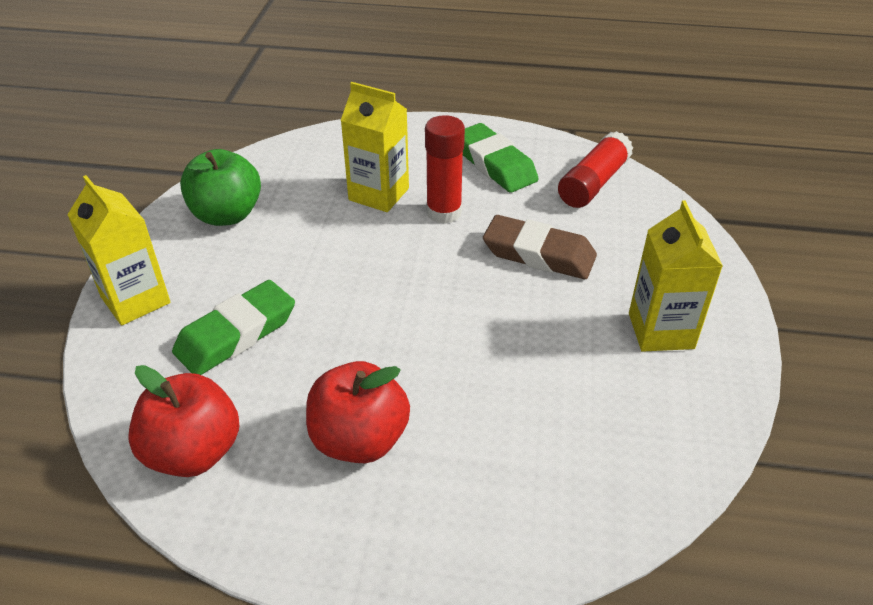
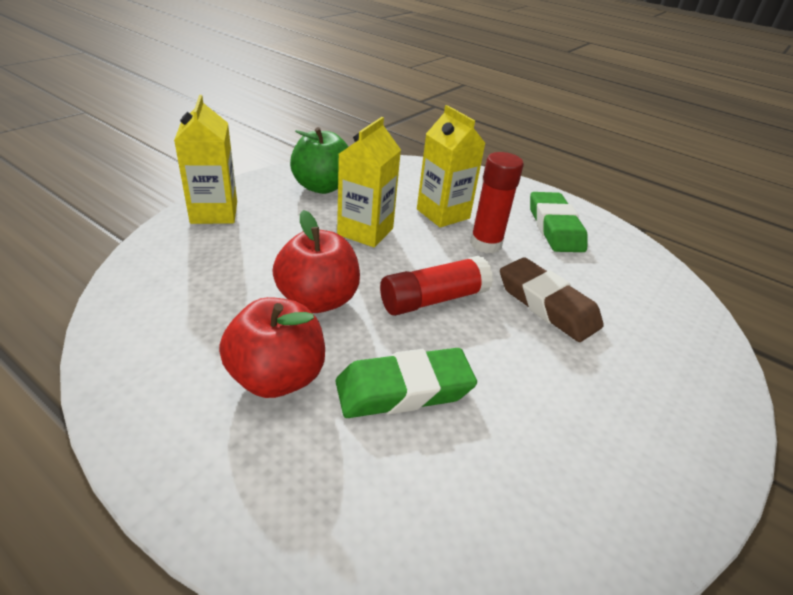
camera: 25 degrees right, 5 degrees down
(193, 452) = (151, 325): red apple -> red apple (318, 300)
(236, 334) = (257, 260): green eraser -> green eraser (404, 389)
(593, 183) = (637, 272): red glue stick -> red glue stick (433, 299)
(661, 331) = (629, 419): yellow carton -> yellow carton (365, 231)

